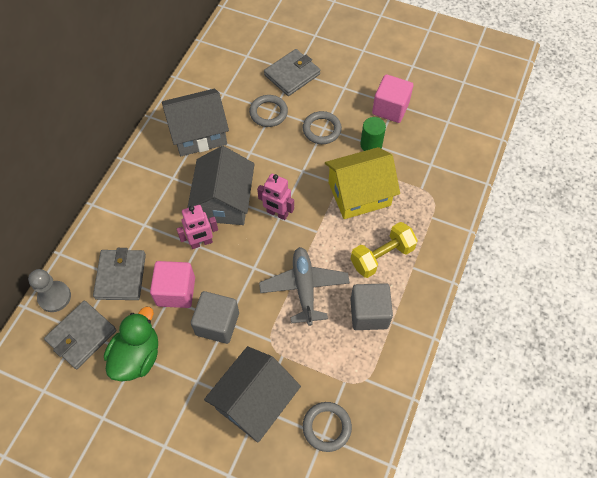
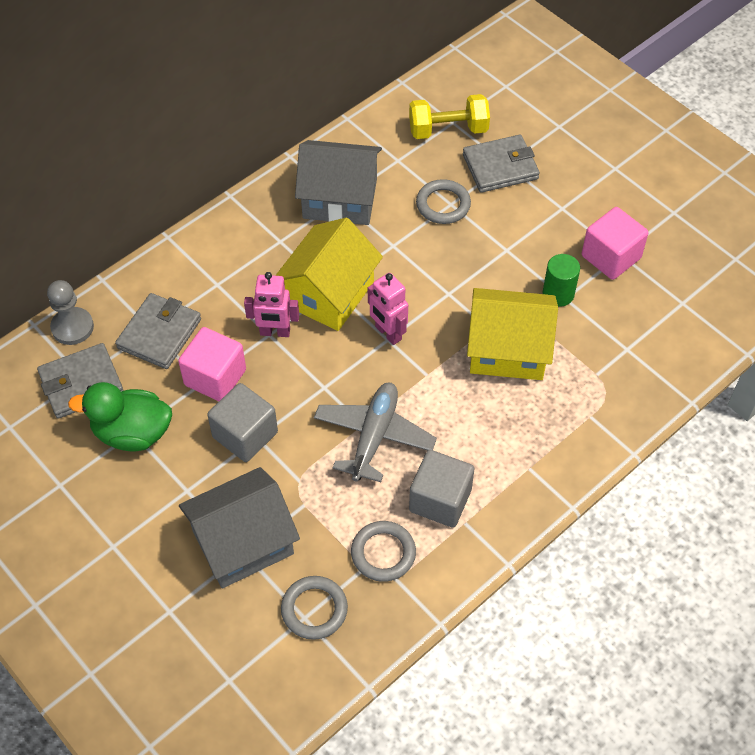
camera: 25 degrees right, 5 degrees down
(137, 356) = (132, 433): green duck -> green duck turned 135 degrees counterclockwise
(224, 201) = (329, 293): grey house -> yellow house
(321, 129) = (502, 251): grey ring -> grey ring (383, 553)
(382, 256) = (495, 438): yellow dumbbell -> yellow dumbbell (448, 130)

